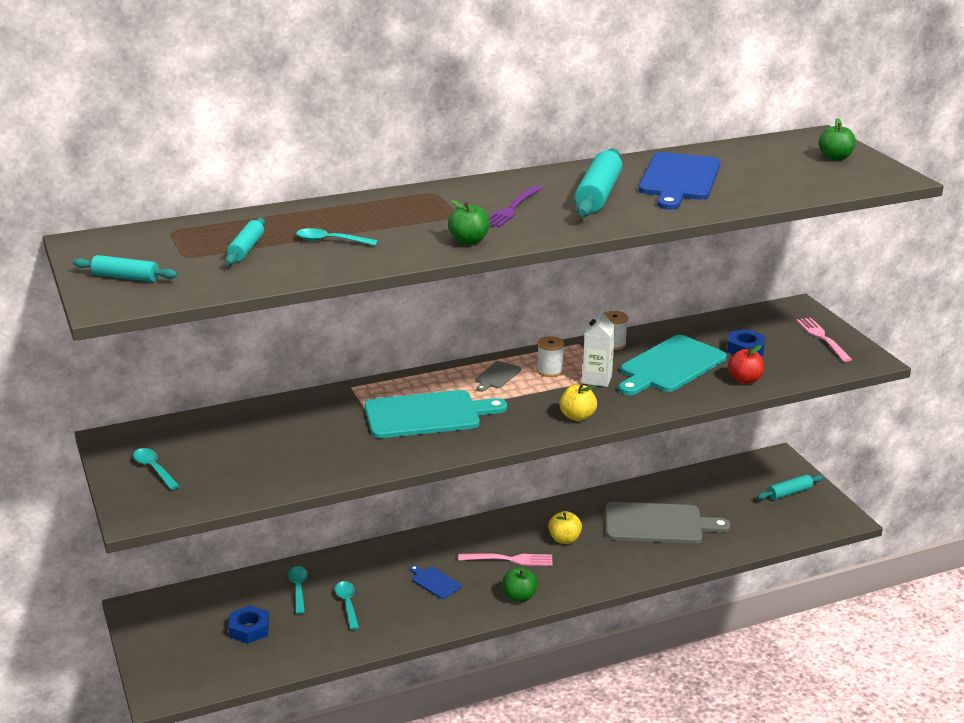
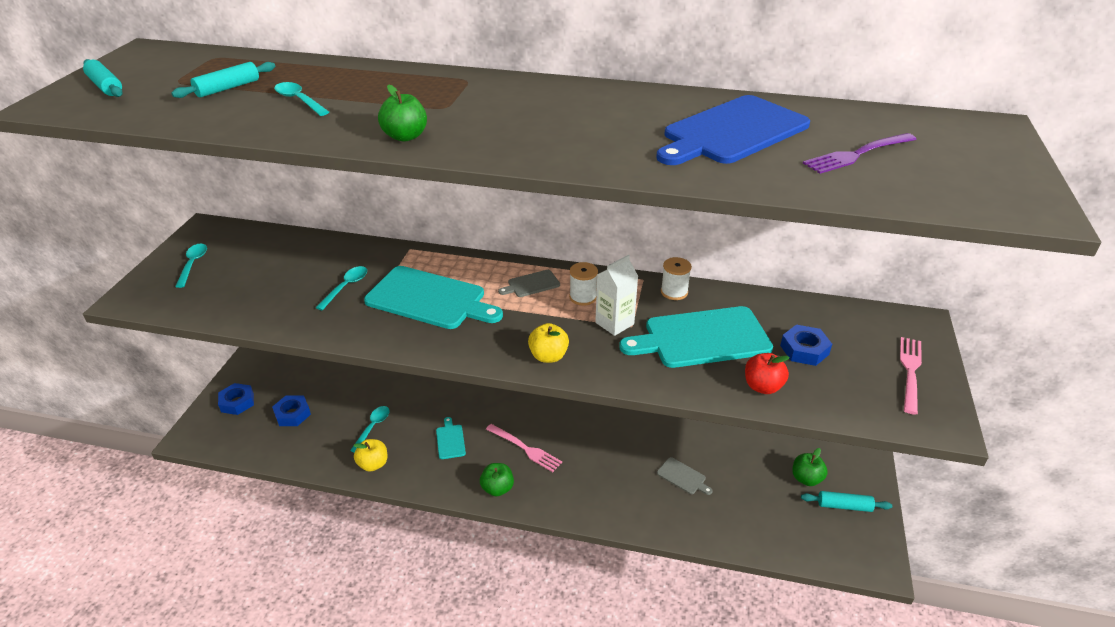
camera: 35 degrees right, 10 degrees up
(173, 645) = (237, 402): none -> blue nut
(298, 589) = (356, 397): turquoise spoon -> turquoise spoon (346, 287)
(435, 582) = (450, 440): blue cutting board -> turquoise cutting board
(512, 208) = (506, 115): purple fork -> purple fork (857, 154)
(564, 539) = (587, 452): yellow apple -> yellow apple (373, 464)
(598, 195) = (614, 125): turquoise rolling pin -> none
(658, 524) = (683, 477): grey cutting board -> grey cutting board, size x0.45
(835, 158) = (976, 158): green apple -> green apple (806, 479)

